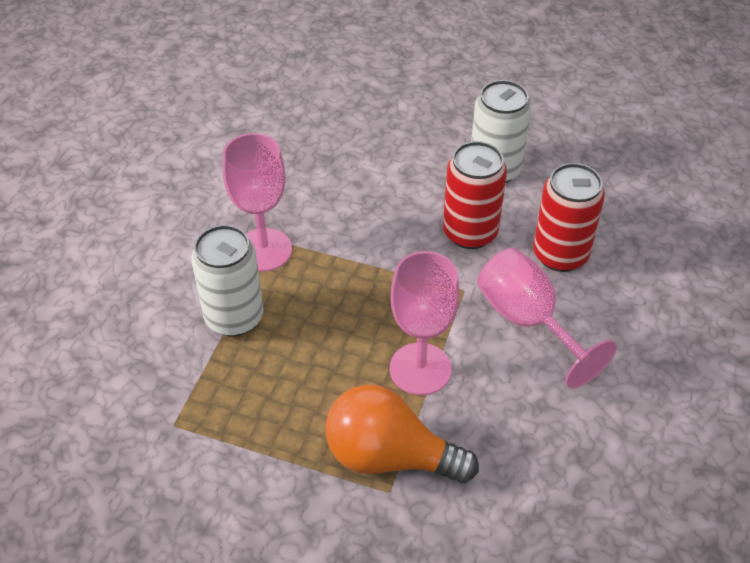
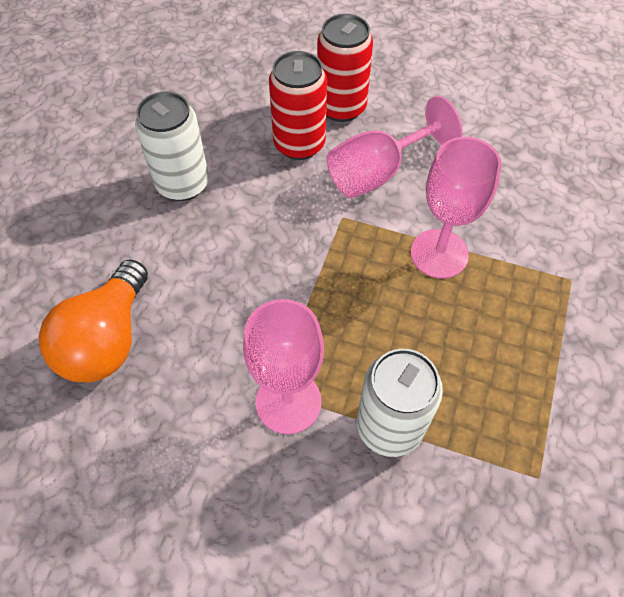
camera: 90 degrees left, 10 degrees up
(389, 456) = (536, 279): orange light bulb -> orange light bulb (107, 339)
(470, 232) = (269, 209): red can -> red can (341, 107)

